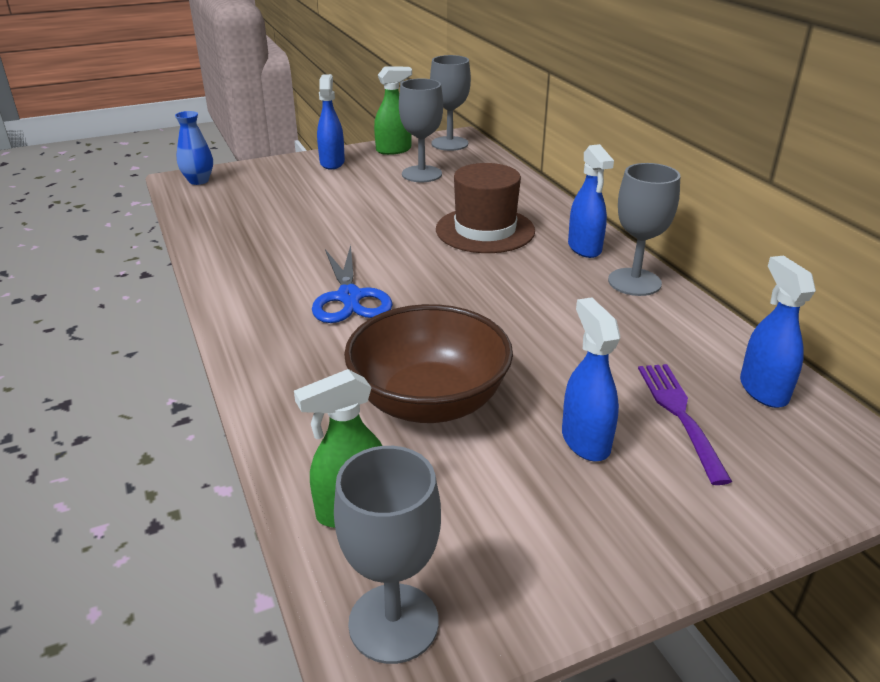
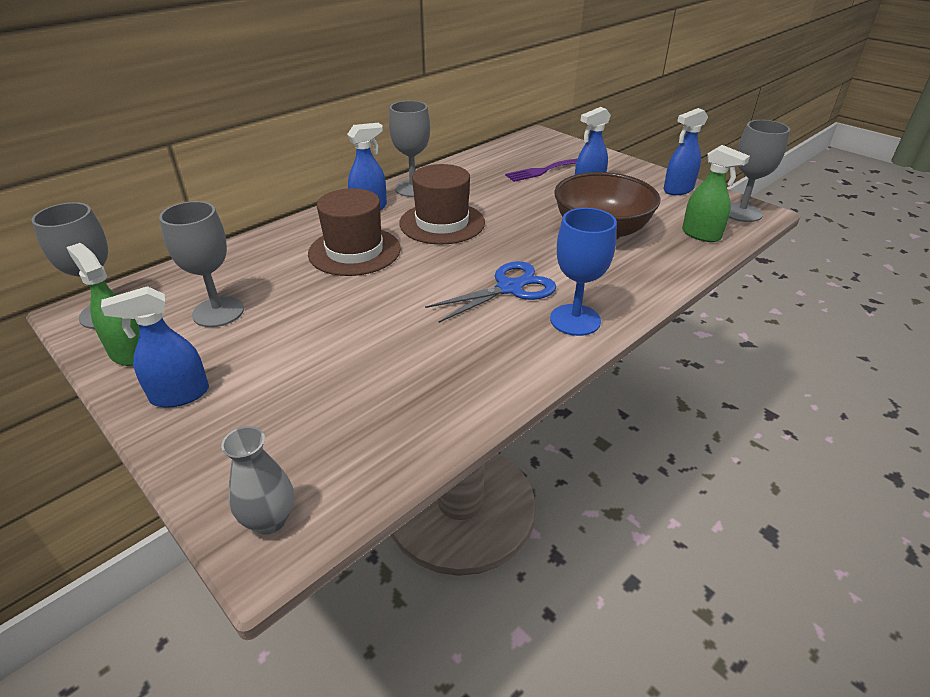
camera: 110 degrees left, 5 degrees up
(198, 181) = (269, 520): blue vase -> grey vase
(261, 320) = (575, 320): none -> blue goblet
(522, 285) = (442, 223): none -> brown hat
(763, 390) = (506, 154): blue spray bottle -> blue spray bottle (678, 190)

